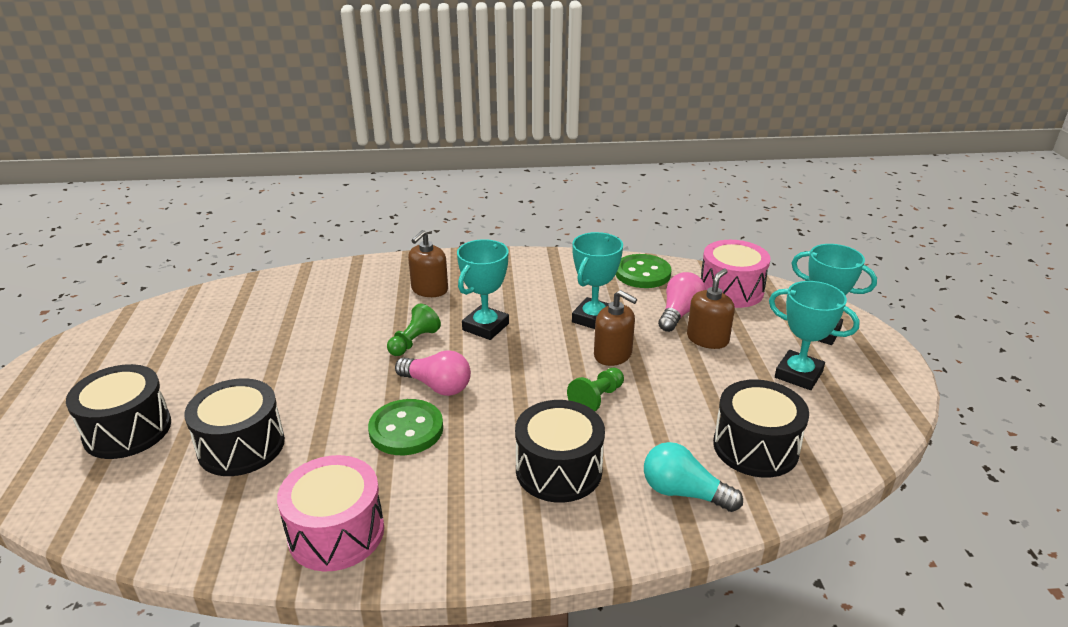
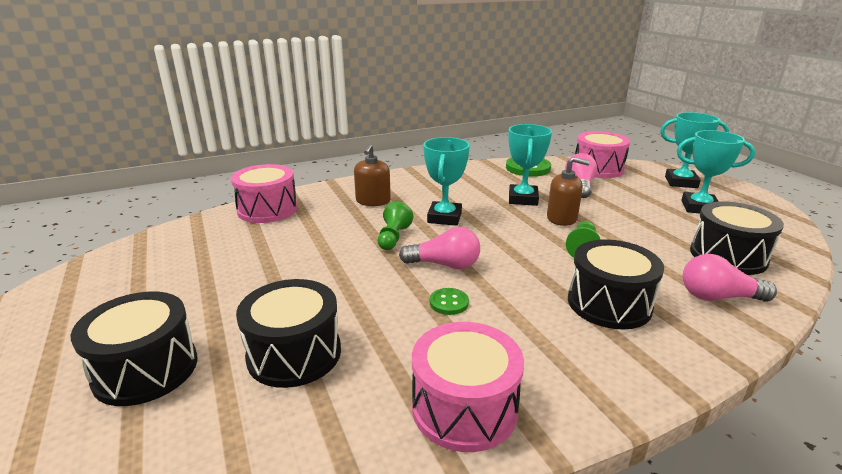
camera: 20 degrees left, 5 degrees down
(320, 280) = (267, 209): none -> pink drum
(406, 429) = (449, 303): green button -> green button, size x0.54
(683, 492) = (718, 297): turquoise light bulb -> pink light bulb
(707, 339) = (616, 198): brown soap dispenser -> none

